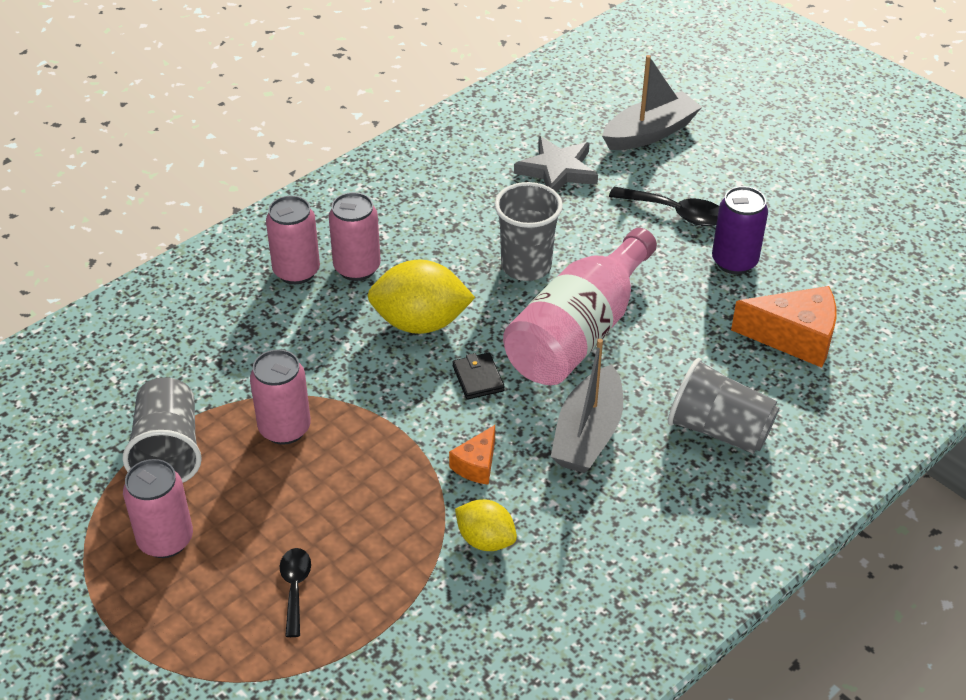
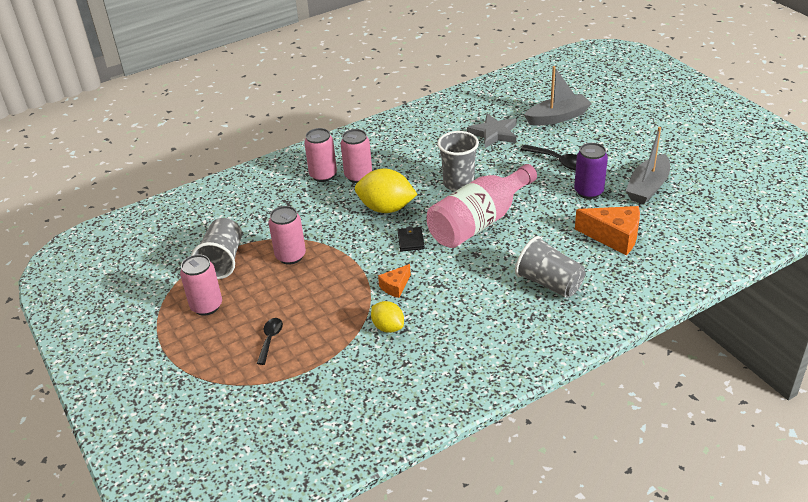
camera: 15 degrees right, 5 degrees down
(588, 434) = (467, 277): grey boat -> grey boat (648, 187)

